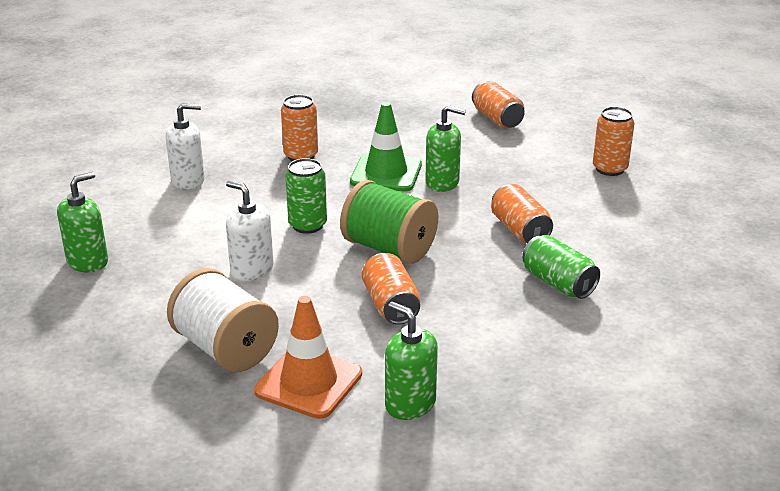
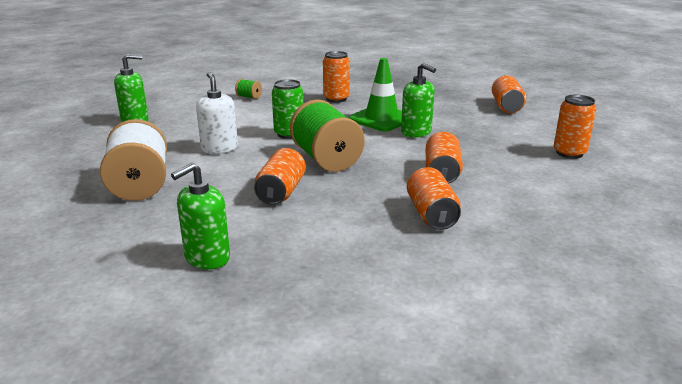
camera: 30 degrees right, 5 degrees down
(188, 181) = (249, 97): white soap dispenser -> green spool
(308, 382) = (160, 221): orange traffic cone -> none
(410, 404) = (207, 258): green soap dispenser -> green soap dispenser turned 120 degrees counterclockwise
(558, 283) = (431, 214): green can -> orange can

